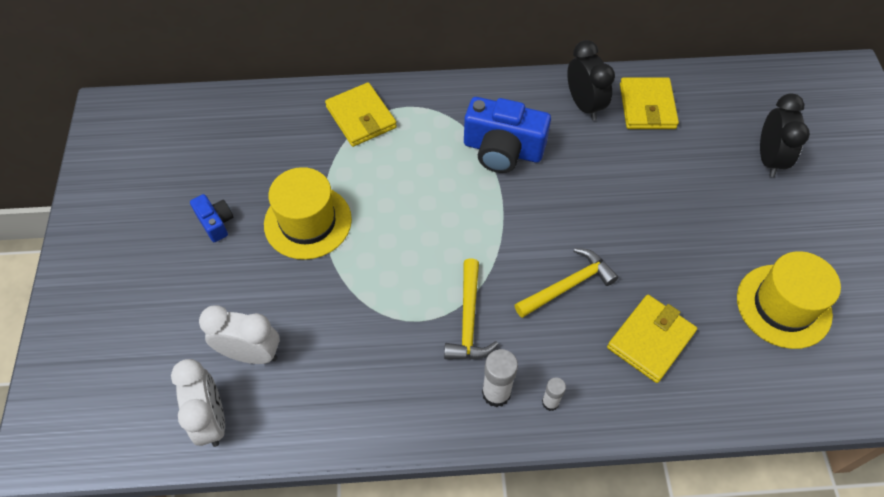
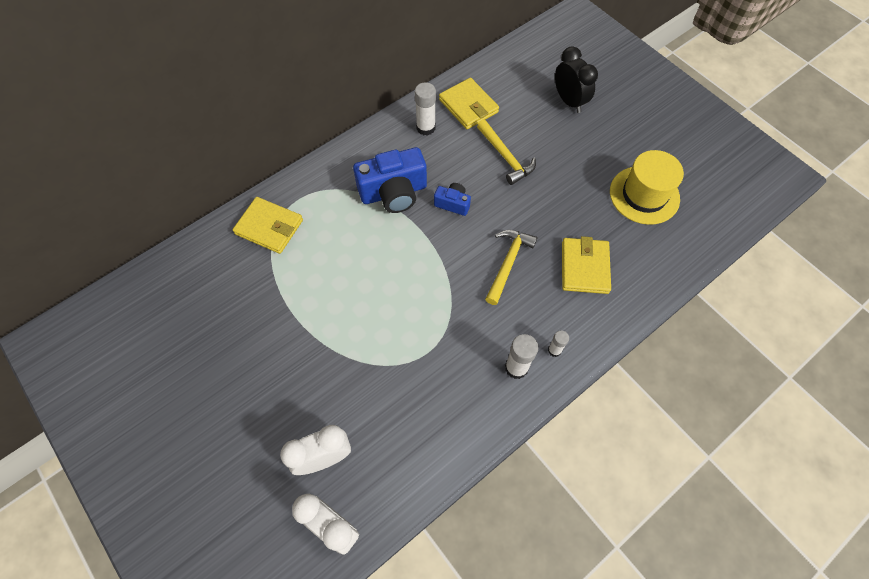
camera: 35 degrees left, 5 degrees up
(215, 223) = (216, 378): blue camera -> blue camera (453, 204)
(308, 222) = (290, 331): yellow hat -> none
(469, 320) = (461, 329): yellow hammer -> yellow hammer (506, 157)
(584, 105) = (425, 128): black clock -> white glue stick

